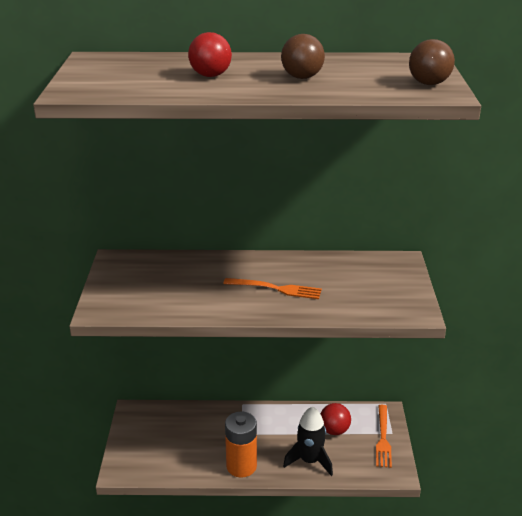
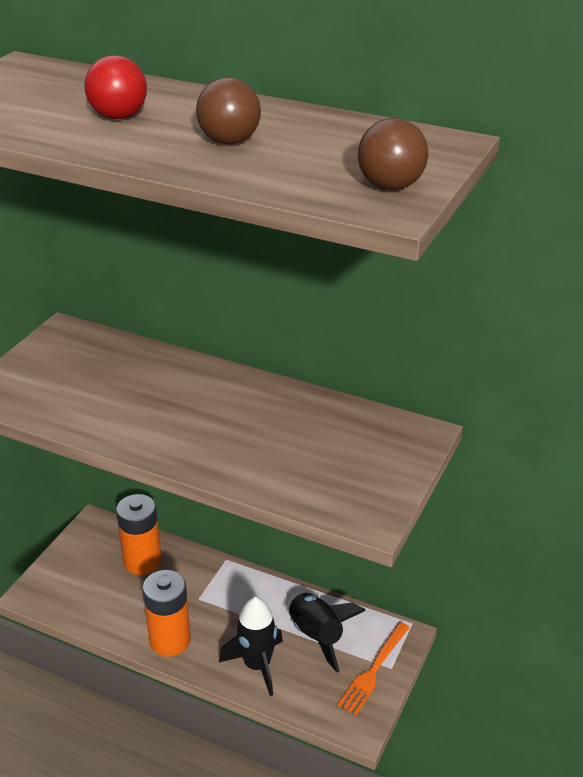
camera: 25 degrees right, 5 degrees up
(185, 423) = (142, 561): none -> orange battery
(277, 289) = (216, 426): orange fork -> none
(334, 430) = (316, 636): red ball -> black rocket

